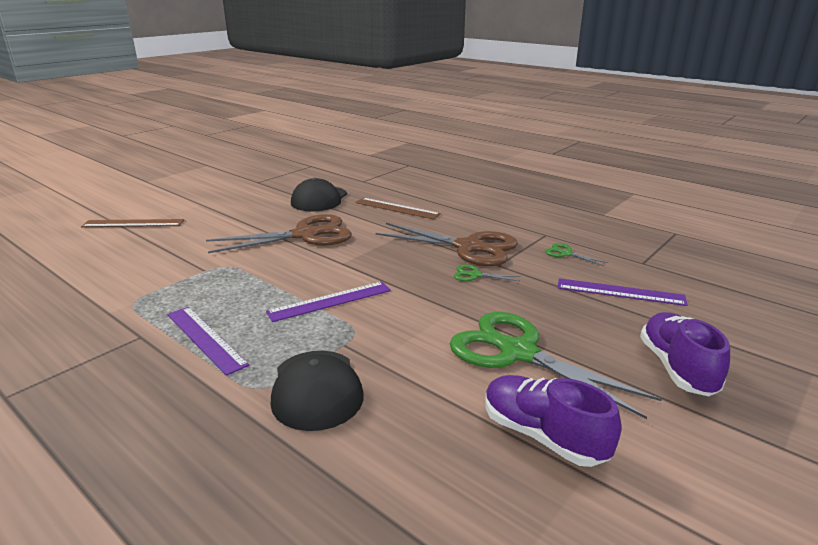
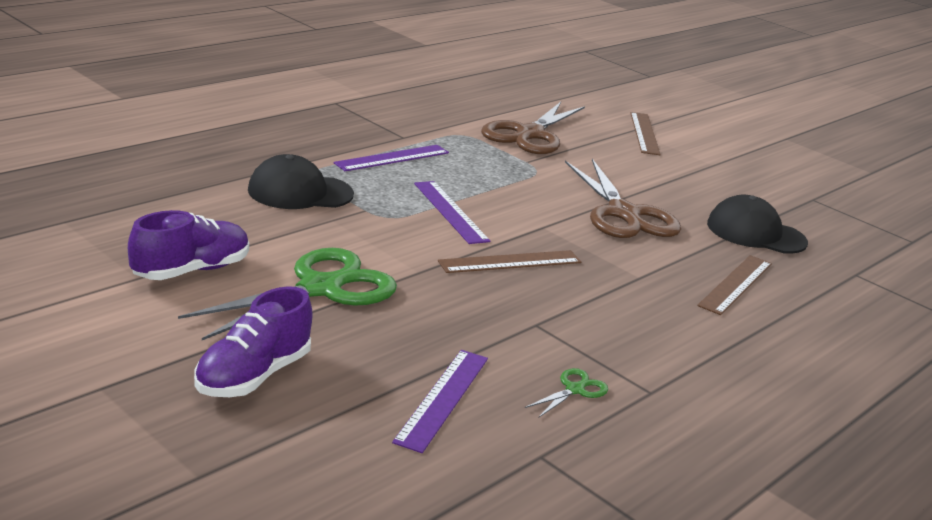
camera: 90 degrees right, 0 degrees up
(411, 274) = (510, 262): none -> brown ruler
(468, 247) = (593, 313): brown scissors -> brown scissors (530, 134)
(475, 275) = (505, 301): green scissors -> none
(677, 368) = (253, 376): purple shoe -> purple shoe turned 120 degrees clockwise

